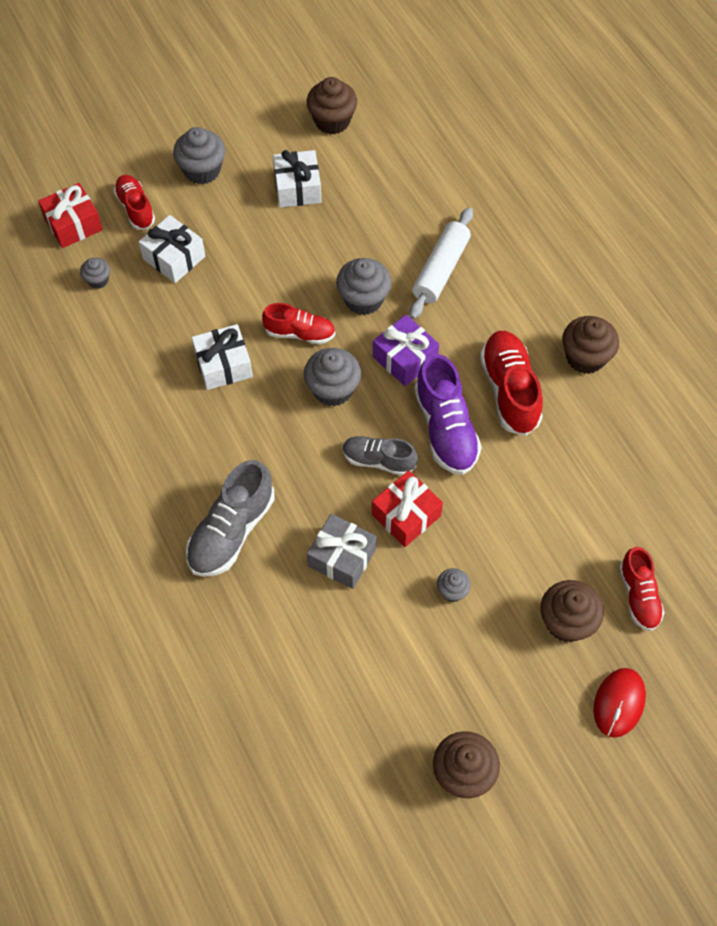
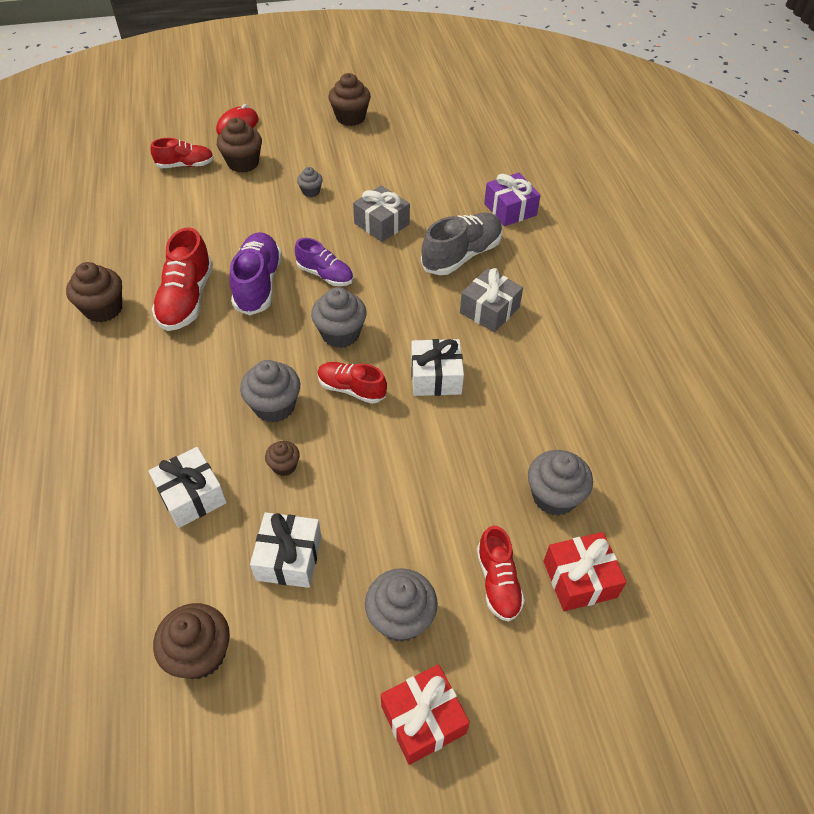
camera: 165 degrees left, 10 degrees down
(98, 280) = (554, 496): grey cupcake -> grey cupcake, size x1.81
(174, 257) = (462, 502): white gift -> white gift (191, 496)
(185, 459) = (489, 310): none -> grey gift
(331, 251) = (284, 466): none -> brown cupcake
(378, 460) = (325, 275): grey shoe -> purple shoe
(405, 358) = (263, 344): purple gift -> purple gift (510, 209)
(406, 515) = (321, 237): red gift -> red gift (423, 719)
(440, 270) = (181, 417): white rolling pin -> none
(638, 596) = (185, 165): red shoe -> red shoe turned 75 degrees clockwise

